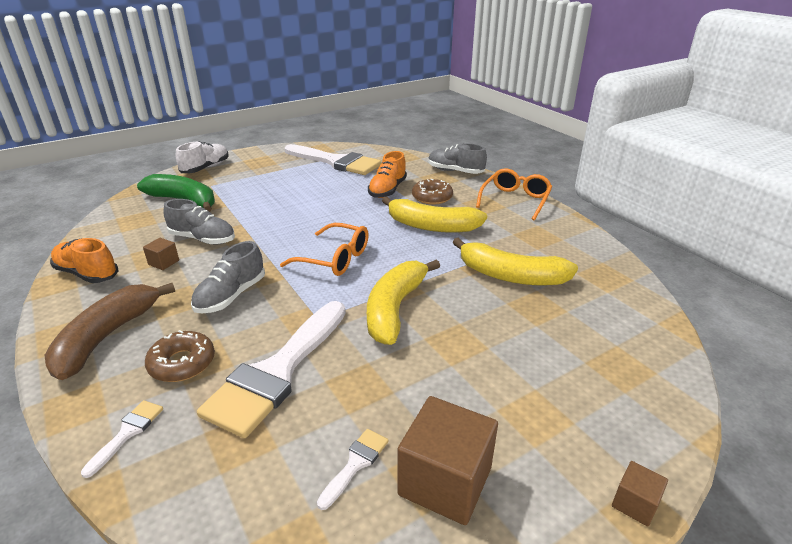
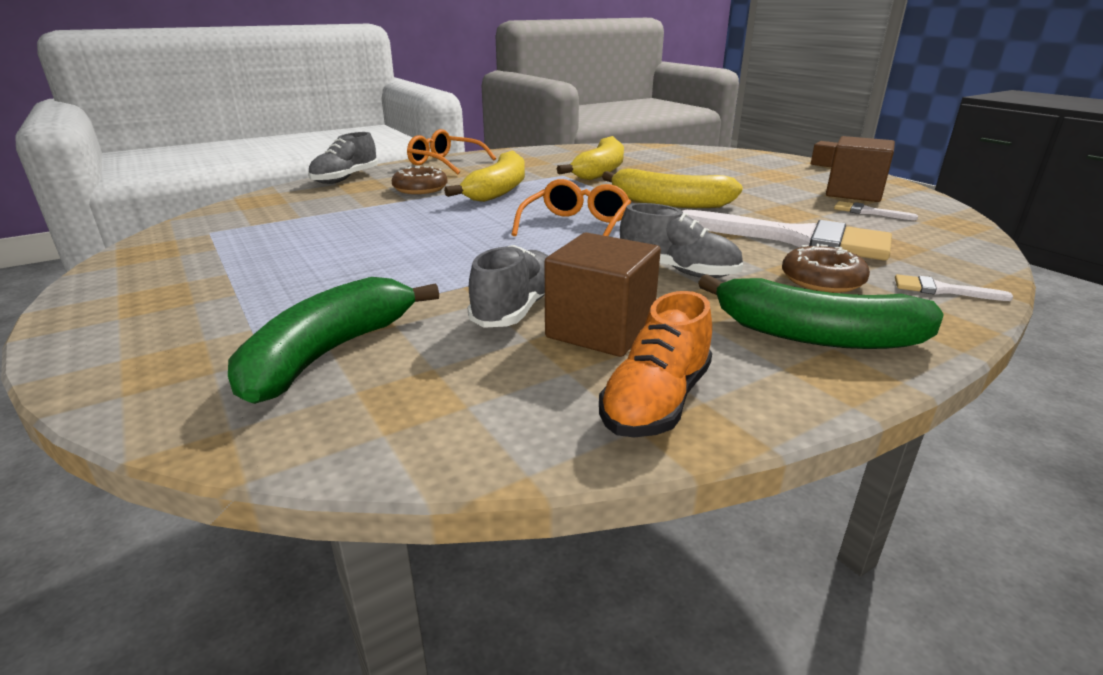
camera: 90 degrees left, 5 degrees down
(107, 337) = (816, 335): brown banana -> green banana
(164, 262) = (600, 330): brown cube -> brown cube, size x2.10
(205, 168) = (124, 357): white shoe -> none
(336, 162) = (238, 235): white brush -> none
(387, 190) = (384, 206): orange shoe -> none

